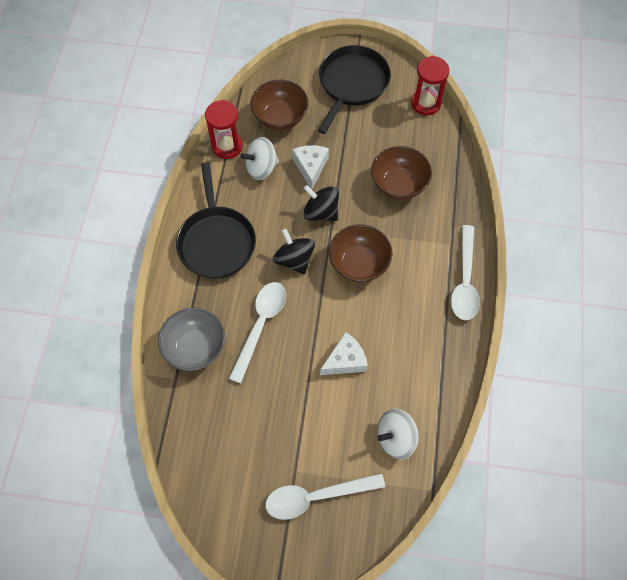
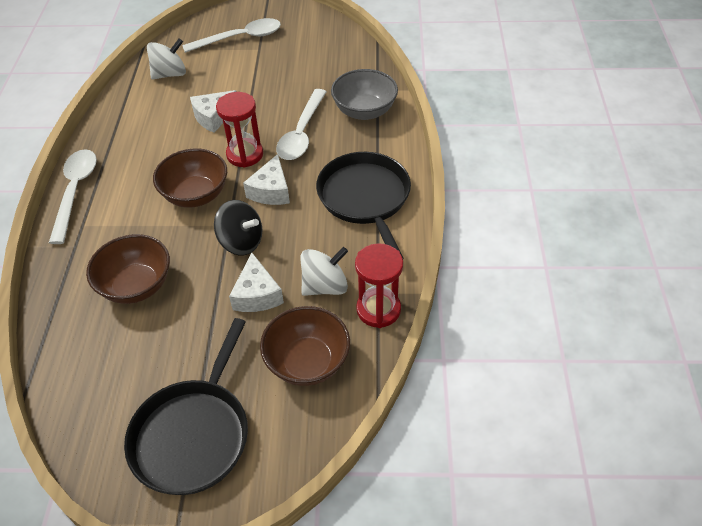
camera: 175 degrees right, 15 degrees down
(294, 259) = (271, 191): black spinning top -> white cheese
(425, 103) = (75, 412): red hourglass -> red hourglass (245, 154)

